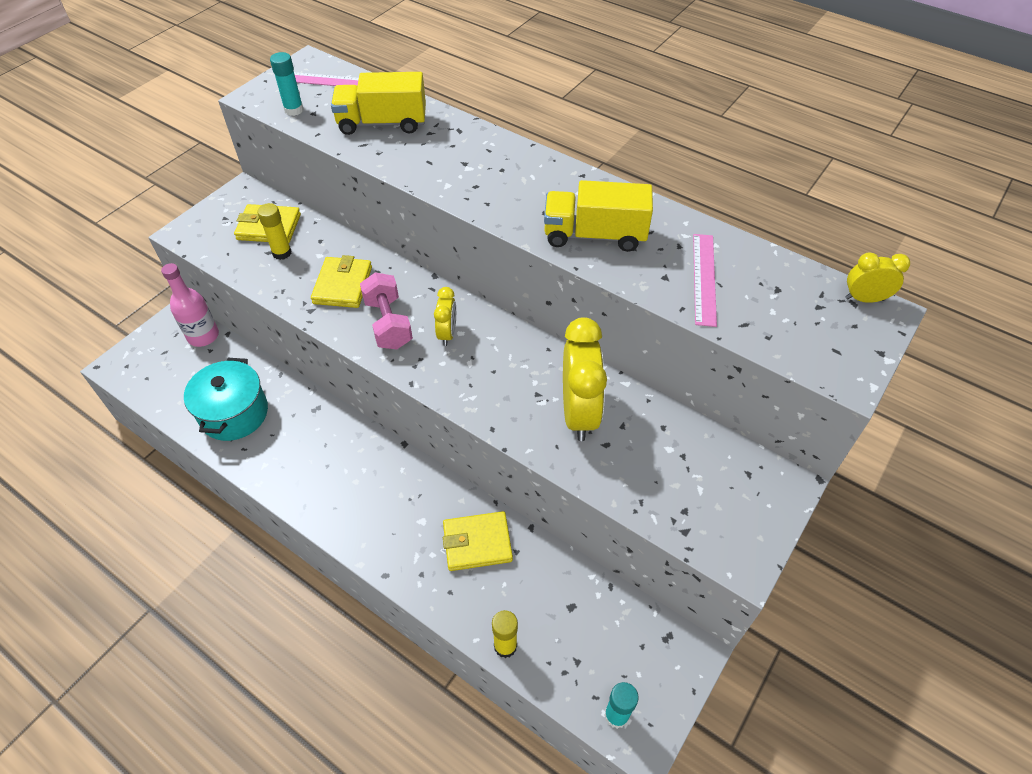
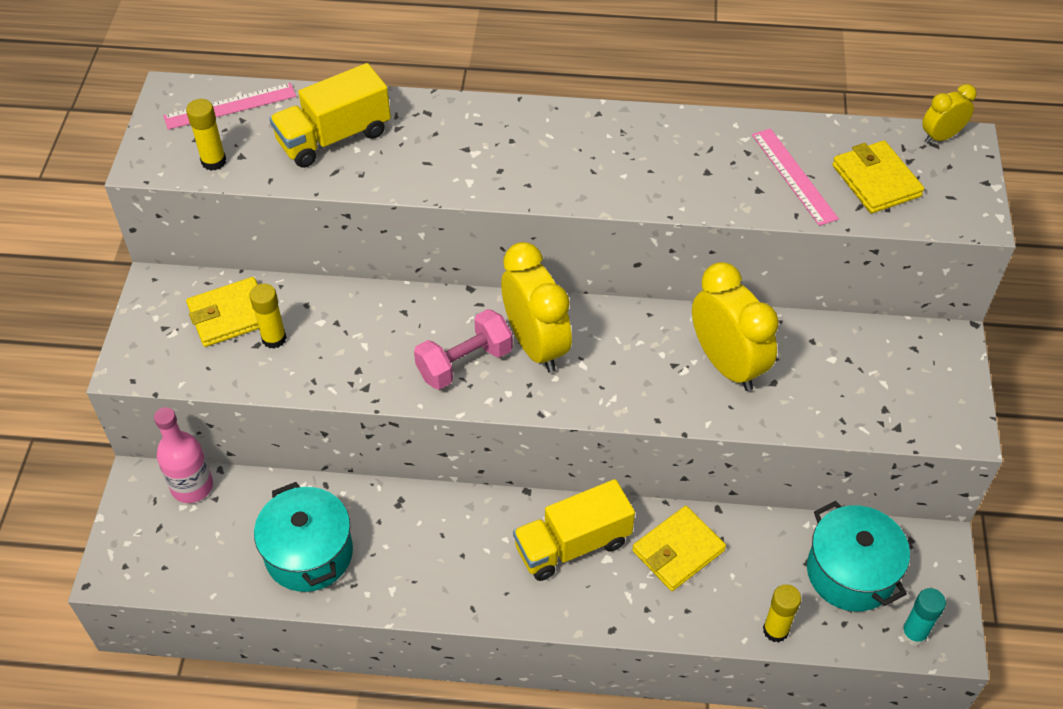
camera: 30 degrees left, 0 degrees up
(294, 110) = (213, 161): turquoise glue stick -> yellow glue stick
(342, 285) = (378, 344): yellow wallet -> yellow wallet (876, 181)
(388, 323) = (464, 363): pink dumbbell -> pink dumbbell turned 75 degrees counterclockwise
(447, 334) = (536, 345): yellow clock -> yellow clock, size x1.92
(594, 235) = (661, 174): yellow truck -> yellow truck (572, 545)
(599, 634) = (850, 572): none -> turquoise pot

